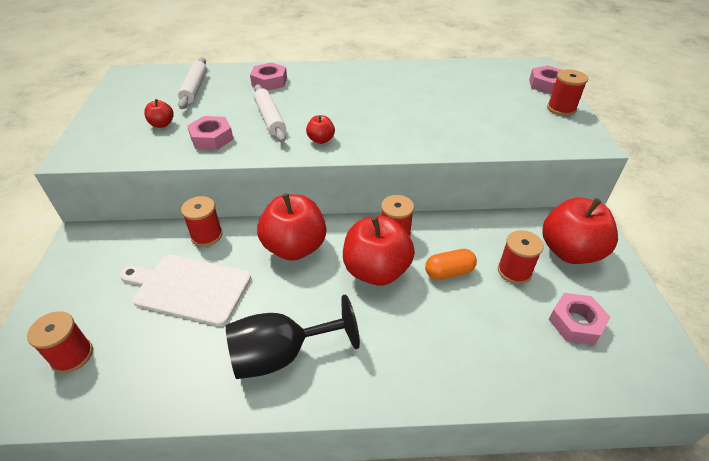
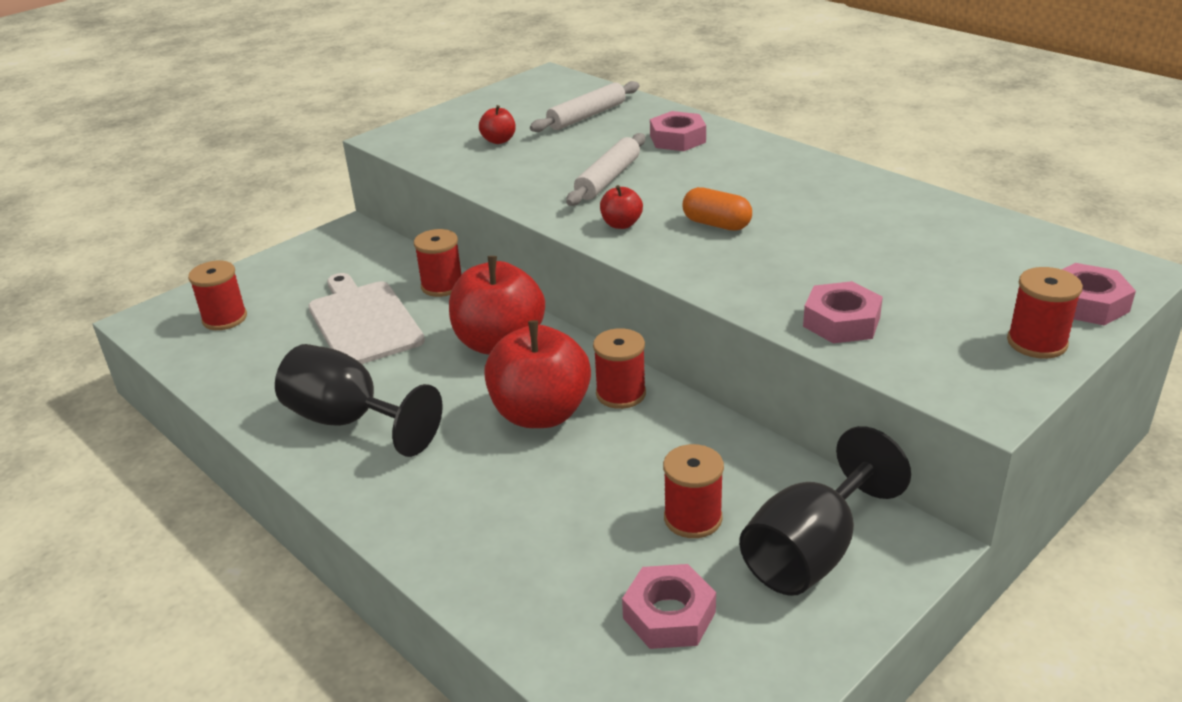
camera: 50 degrees right, 10 degrees down
(211, 138) = (519, 173): pink nut -> pink nut (841, 322)
(449, 272) = (614, 466): orange capsule -> orange capsule (716, 224)
(569, 251) = (811, 552): red apple -> black goblet

